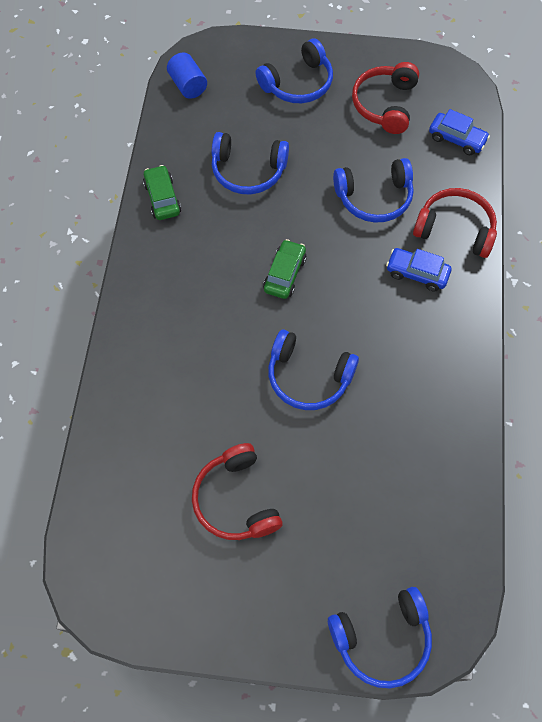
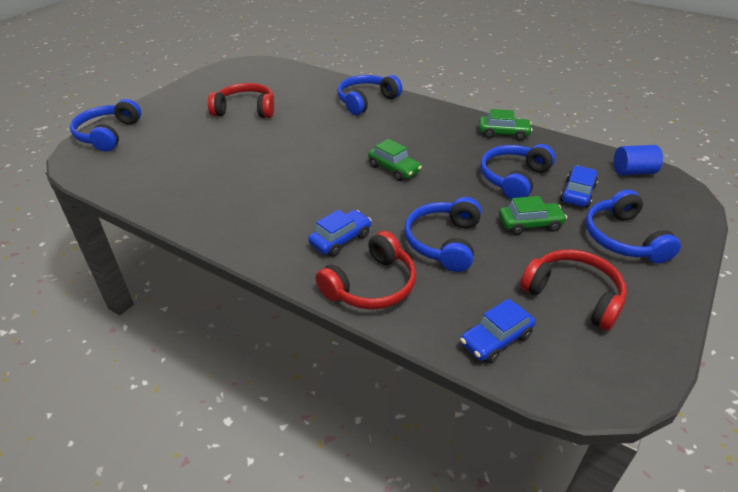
camera: 115 degrees right, 25 degrees down
(247, 120) = (577, 193): none -> blue car
(308, 377) = (298, 155): blue headphones -> blue headphones (366, 101)
(314, 145) = (530, 224): none -> green car

